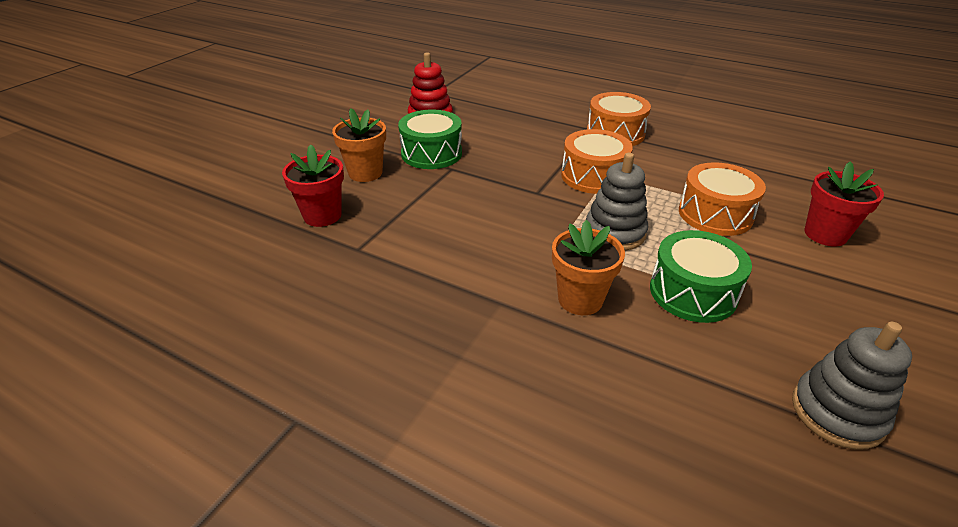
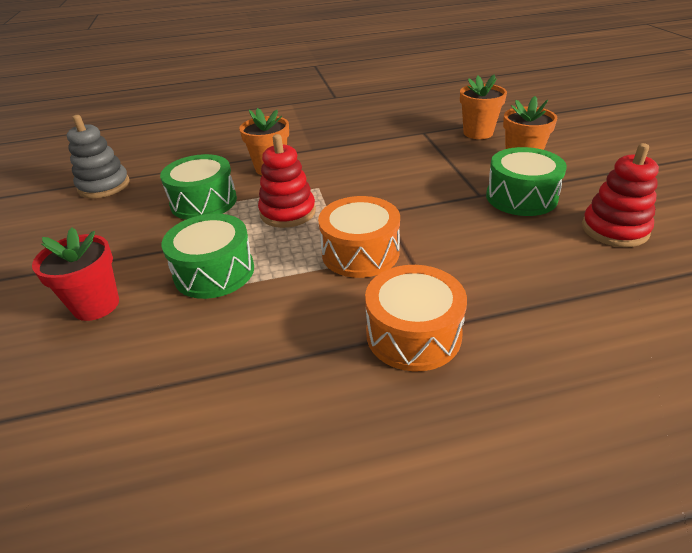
camera: 140 degrees right, 0 degrees up
(322, 216) = (478, 133): red flower pot -> orange flower pot
(614, 232) = (288, 212): grey stacking toy -> red stacking toy
(715, 214) = (214, 272): orange drum -> green drum

